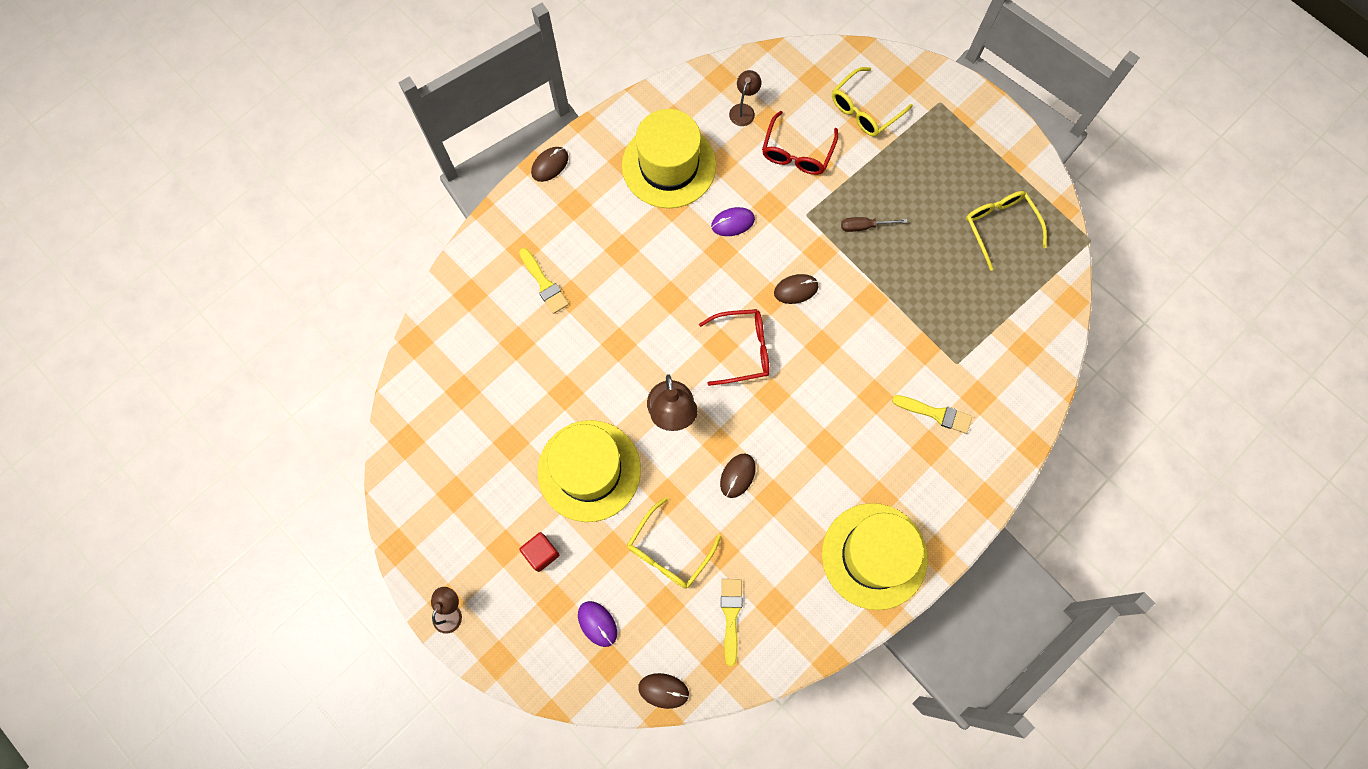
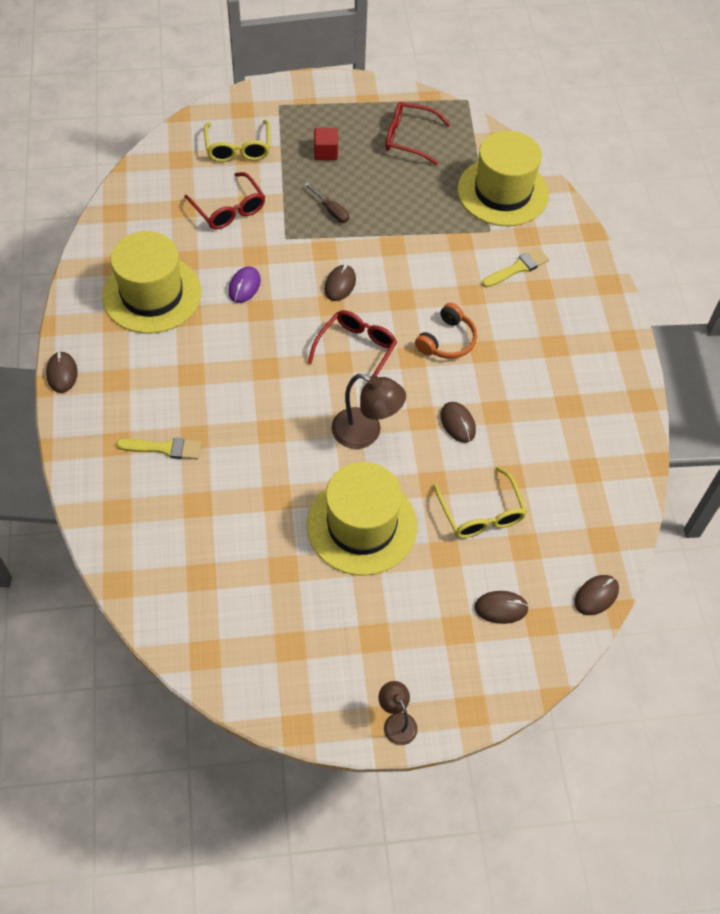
camera: 55 degrees left, 15 degrees down
(541, 553) = (404, 611): red cube -> red cube (325, 152)
(597, 624) = (501, 608): purple mouse -> brown mouse
(731, 615) = (570, 505): yellow brush -> none
(744, 110) = (158, 217): brown lamp -> none
(811, 411) = (447, 341): none -> orange headphones
(864, 226) = (331, 210): brown screwdriver -> brown screwdriver turned 75 degrees counterclockwise
(874, 556) = (596, 378): yellow hat -> yellow hat (503, 192)
(999, 227) = (409, 138): yellow glasses -> red glasses

